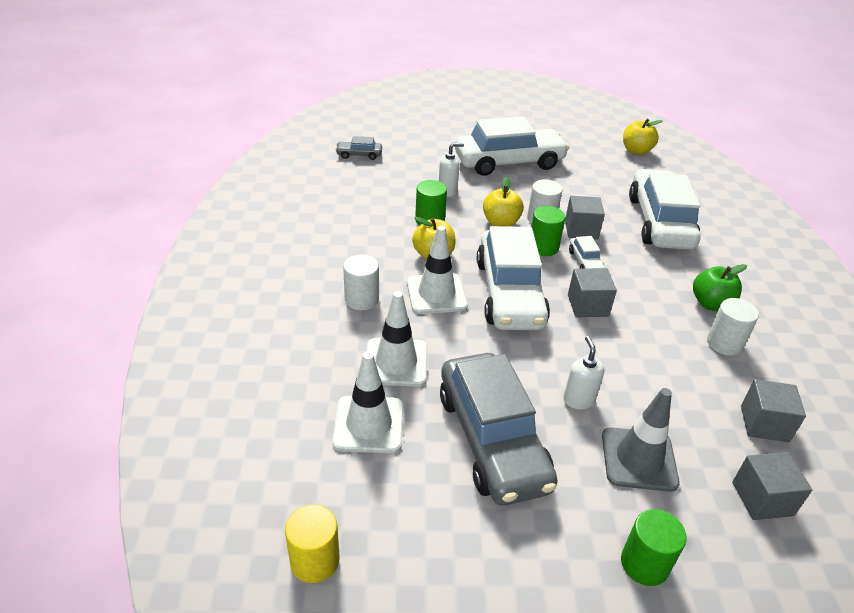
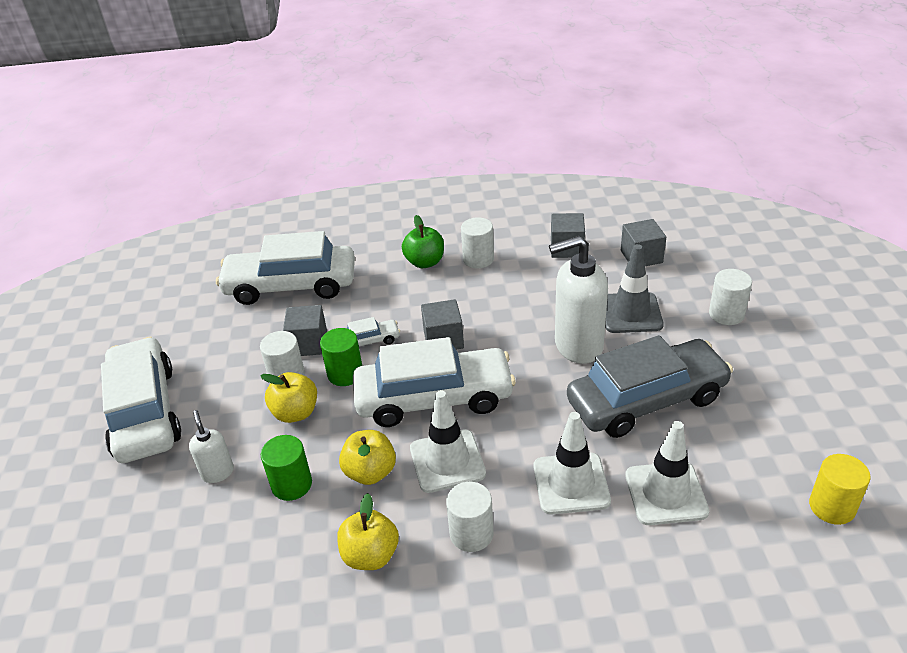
camera: 90 degrees left, 0 degrees up
(359, 155) = (92, 604): grey car -> none
(578, 400) = (577, 346): white soap dispenser -> white soap dispenser, size x1.97
(636, 151) = (133, 296): yellow apple -> yellow apple (370, 555)
(644, 564) = (726, 314): green cylinder -> white cylinder

